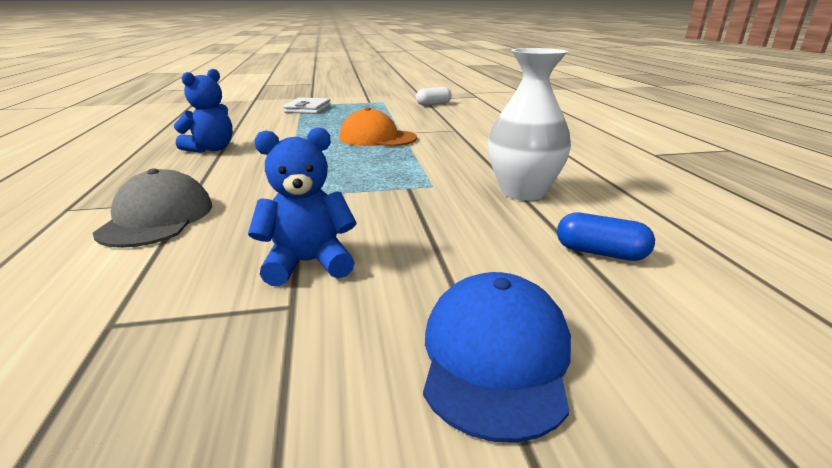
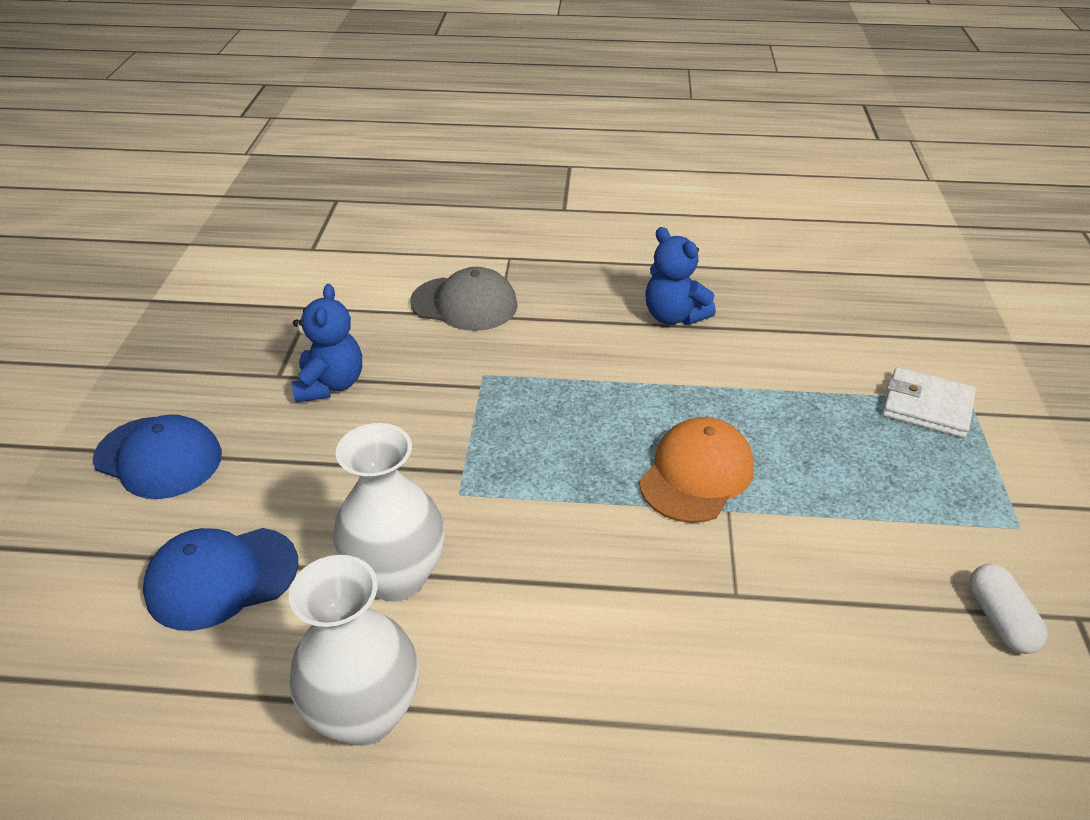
camera: 105 degrees right, 15 degrees up
(600, 253) = (221, 578): blue capsule -> blue cap
(621, 184) = (365, 714): none -> white vase

